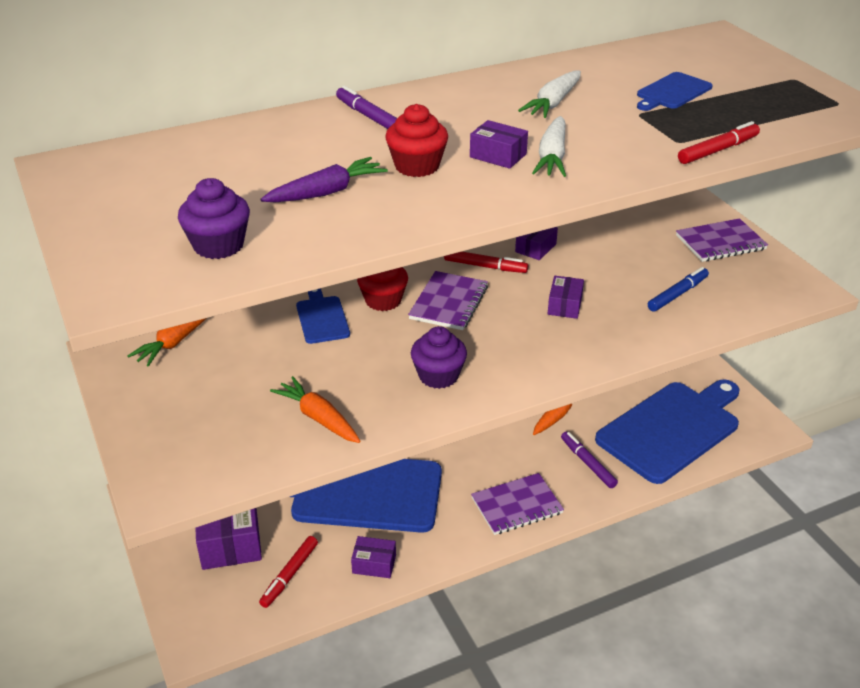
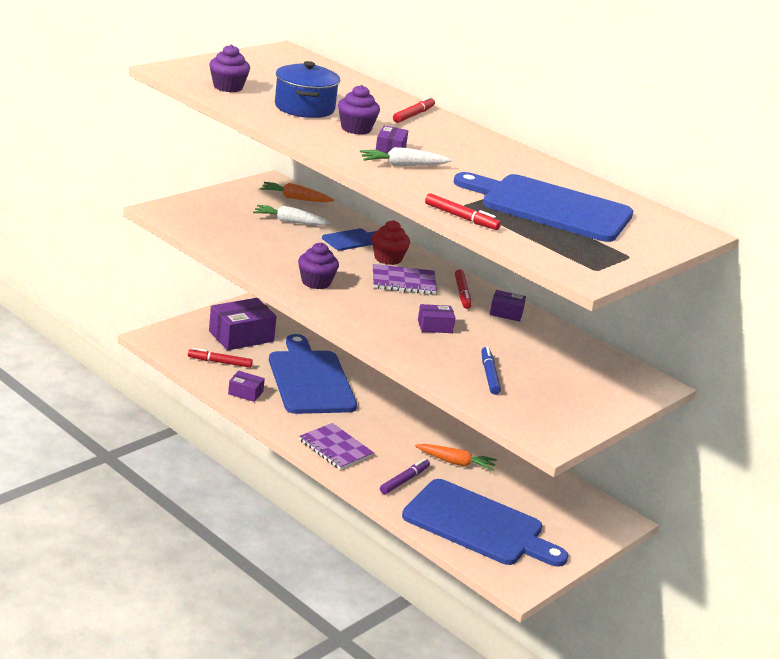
camera: 65 degrees right, 10 degrees down
(318, 418) = (249, 247): orange carrot -> none
(327, 192) = (304, 108): purple carrot -> blue pot
(368, 116) = (413, 115): purple marker -> red marker
(374, 564) = (245, 393): purple box -> purple box turned 60 degrees counterclockwise
(417, 166) = (356, 129): red cupcake -> purple cupcake
(553, 103) = (488, 167): white carrot -> white carrot (289, 222)
(672, 92) = (550, 207): blue cutting board -> blue cutting board, size x2.23
(677, 294) = (489, 375): blue marker -> blue marker turned 120 degrees counterclockwise
(720, 243) = (590, 398): purple notebook -> none

